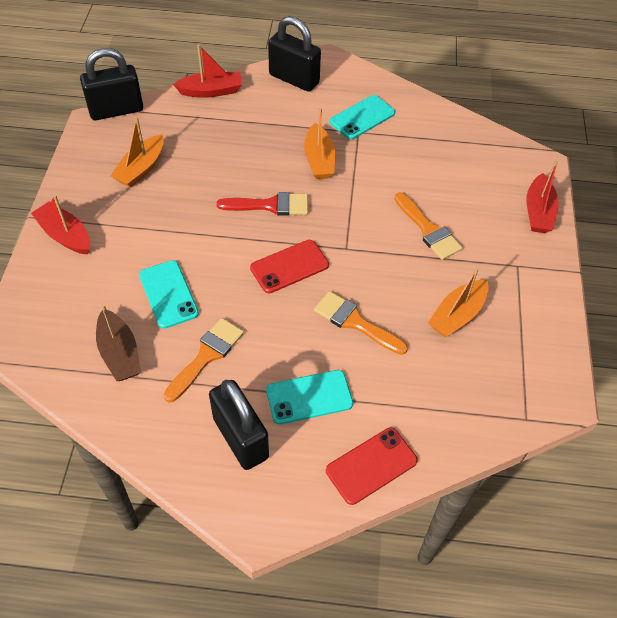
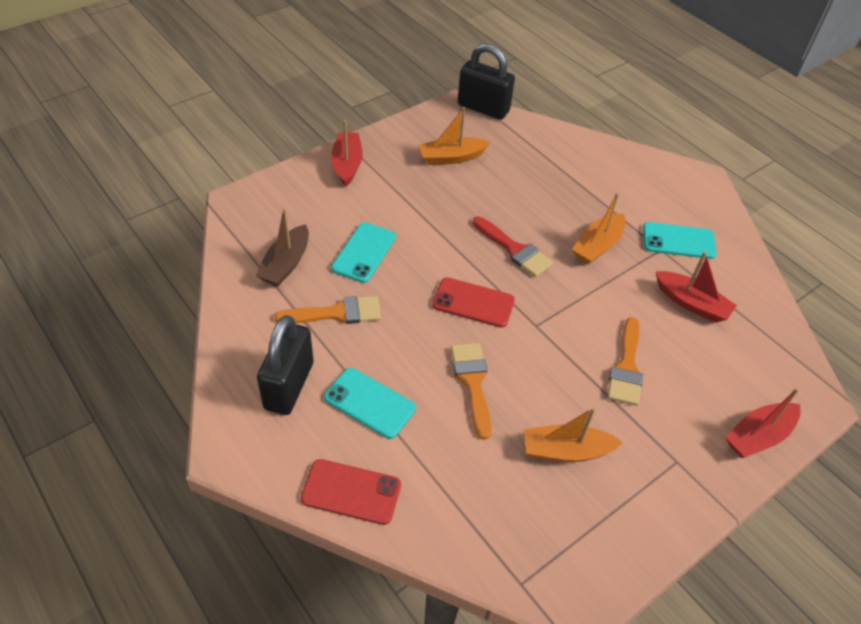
camera: 45 degrees right, 5 degrees down
(211, 91) = (571, 140): red boat -> red boat (691, 303)
(294, 79) = (653, 174): black padlock -> none

